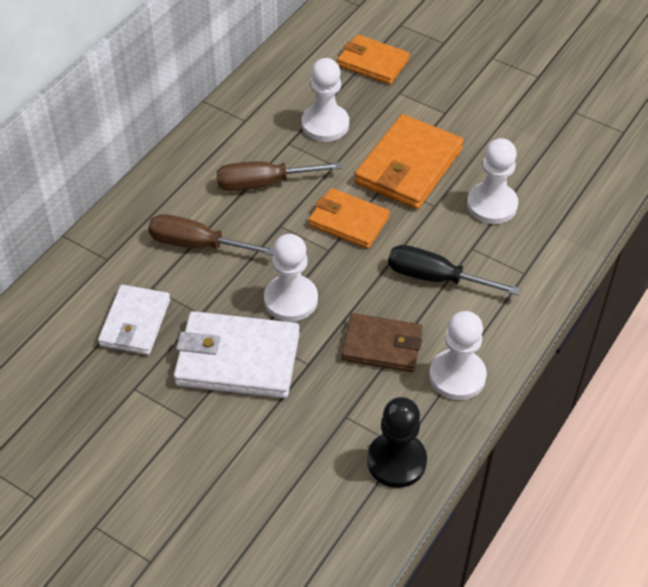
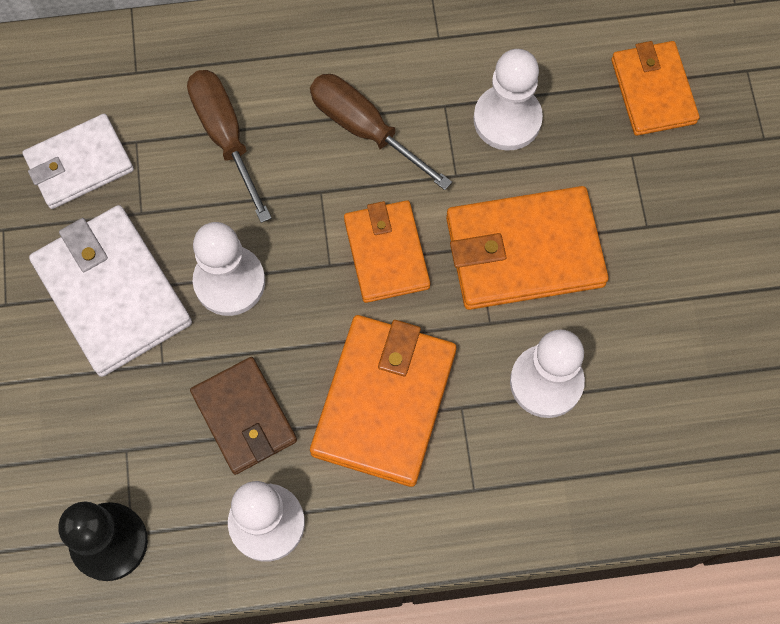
camera: 50 degrees right, 20 degrees up
(436, 278) = (384, 402): black screwdriver -> orange wallet

